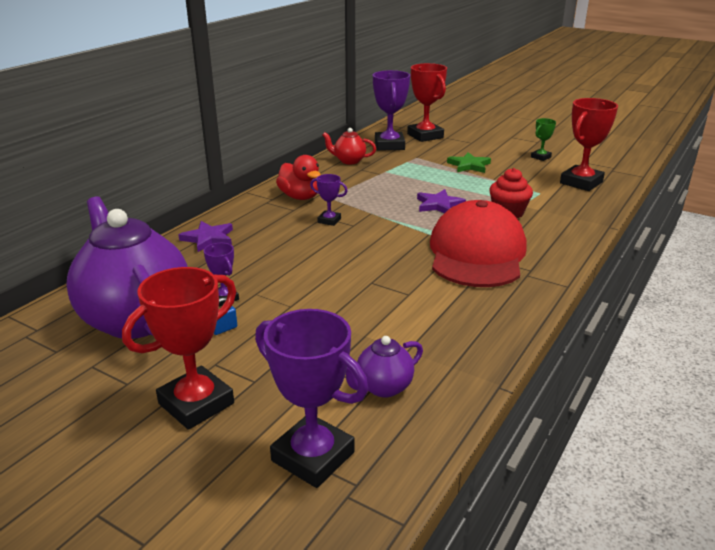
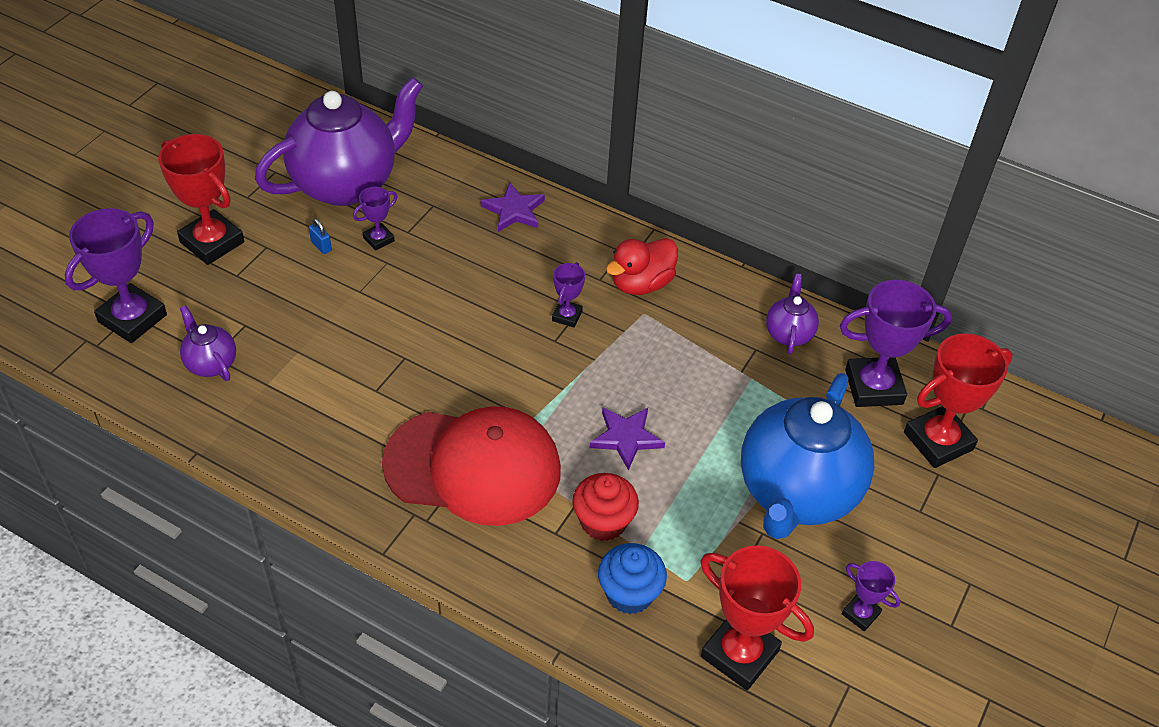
camera: 85 degrees right, 20 degrees up
(349, 161) = (788, 334): red teapot -> purple teapot
(469, 165) = (796, 493): green star -> blue teapot
(540, 157) = (860, 614): green trophy -> purple trophy
(557, 207) = (629, 593): none -> blue cupcake

